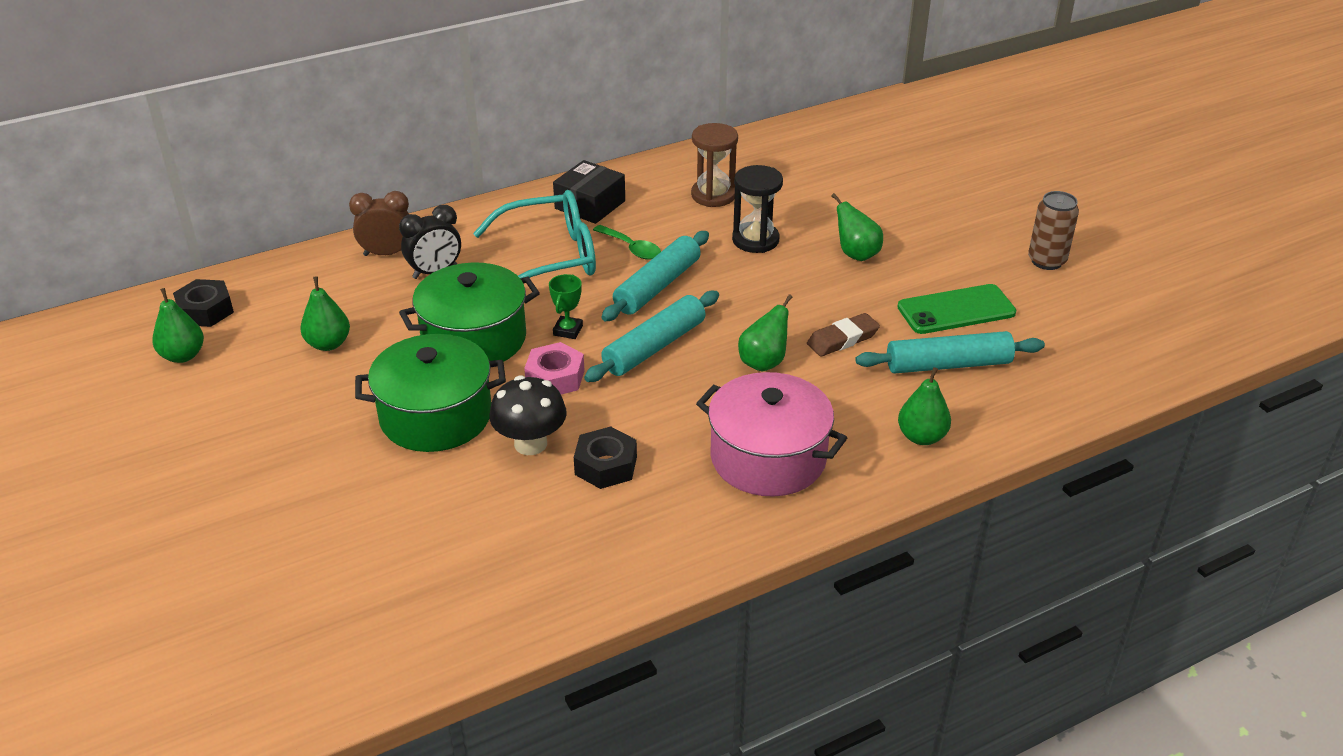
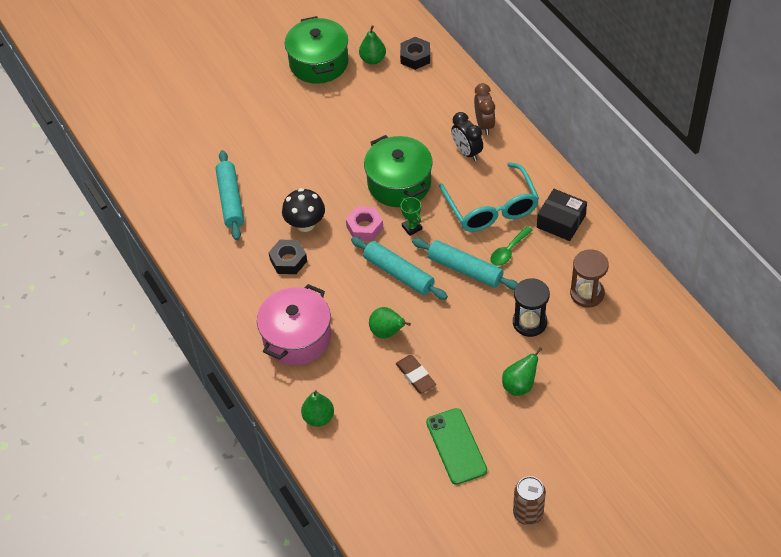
camera: 90 degrees right, 15 degrees up
(328, 344) = (388, 118): green pear -> none
(436, 416) = (327, 178): green pot -> green pot (319, 63)
(568, 330) = (412, 227): green trophy -> green trophy turned 45 degrees clockwise
(948, 365) = (392, 437): turquoise rolling pin -> turquoise rolling pin (230, 200)

